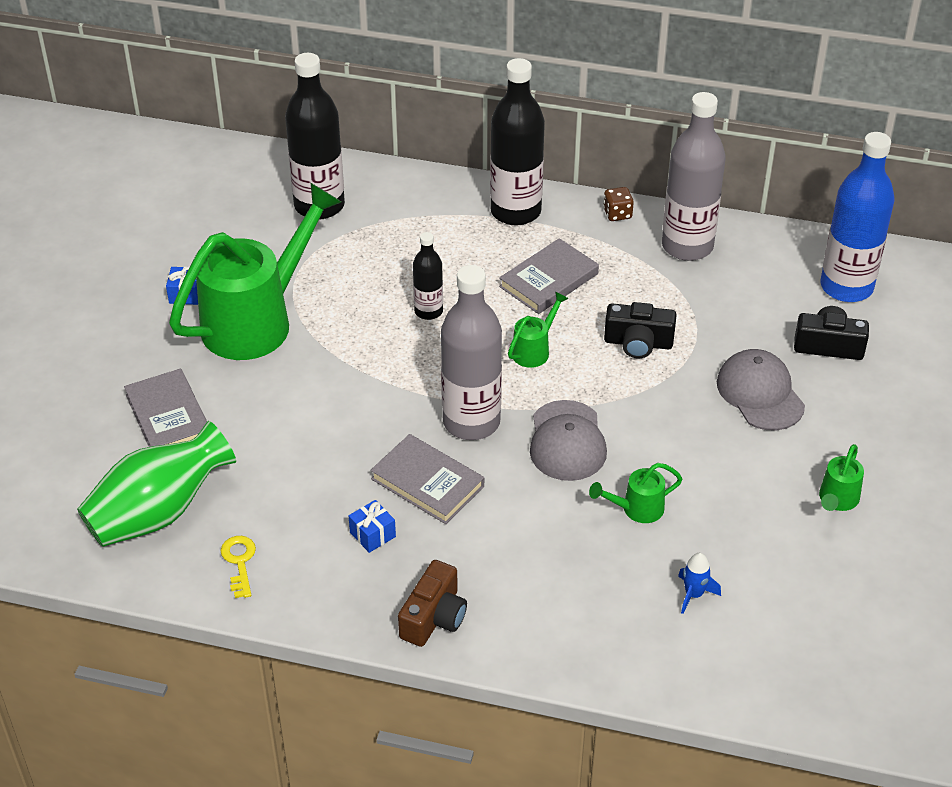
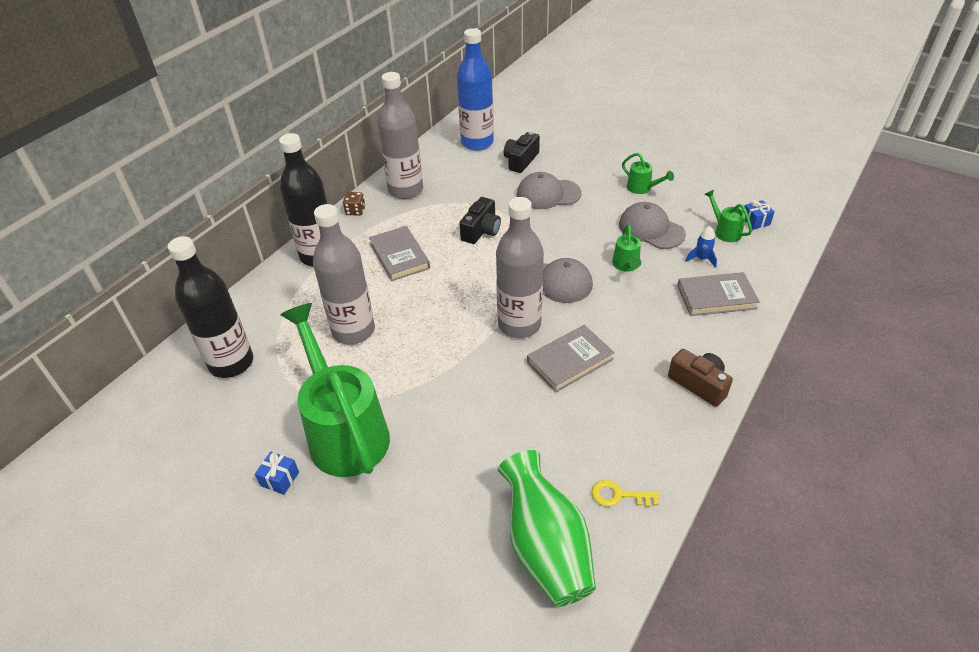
camera: 70 degrees left, 0 degrees up
(168, 416) = (430, 520): grey book -> grey book (716, 297)
(372, 534) = (612, 403): blue gift -> blue gift (755, 221)
(402, 281) = (353, 331): none -> grey bottle
(428, 311) = (395, 323): black bottle -> none
(534, 350) = (464, 278): green watering can -> green watering can (725, 231)
(736, 525) = (651, 229): none -> grey cap

